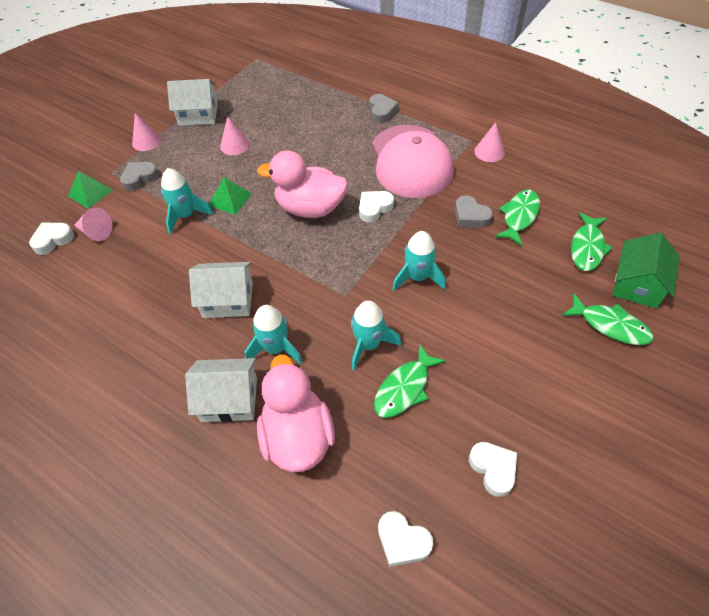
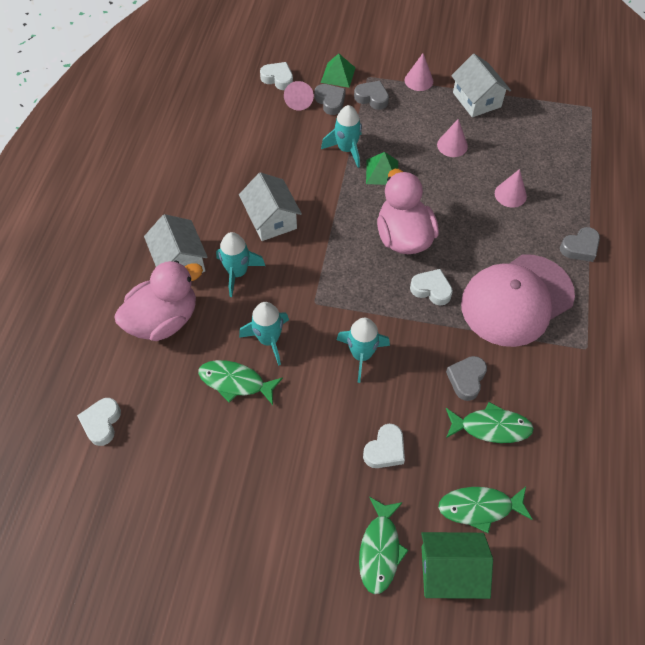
camera: 65 degrees right, 5 degrees up
(118, 209) = (330, 101): none -> grey heart
(489, 152) = (578, 372): pink cone -> pink cone (510, 194)
(493, 469) = (182, 474): white heart -> white heart (385, 450)

